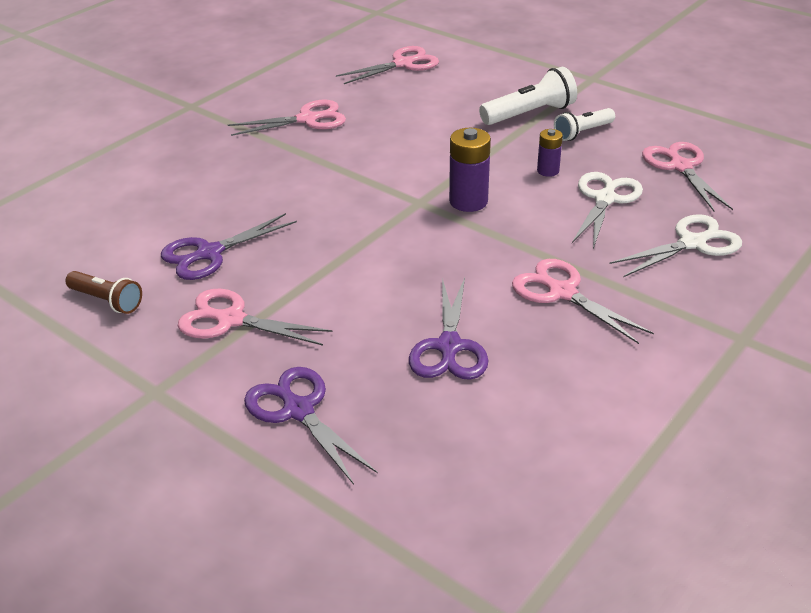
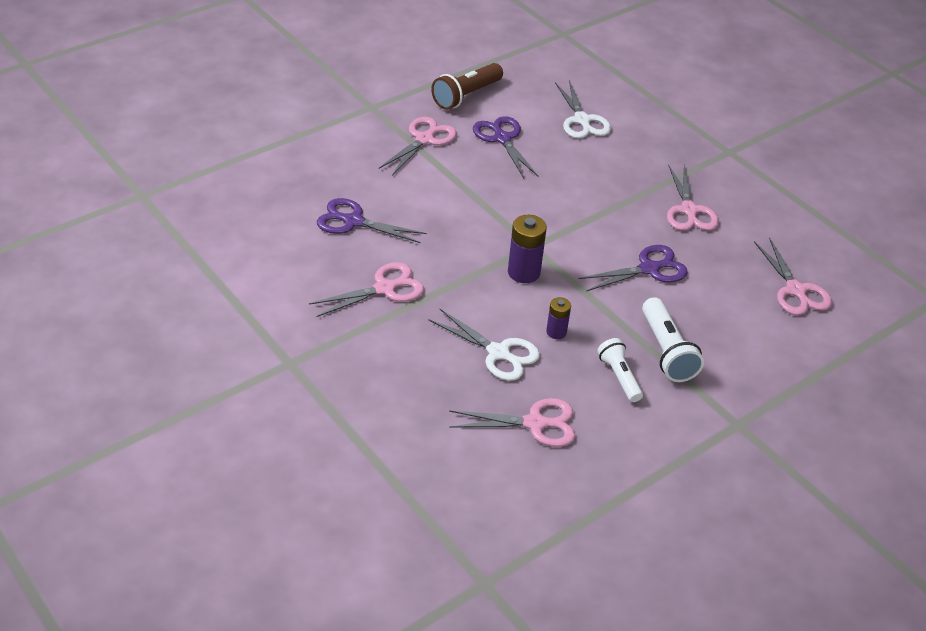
camera: 100 degrees right, 5 degrees up
(107, 301) = (466, 96): brown flashlight -> brown flashlight, size x1.51
(298, 410) = (328, 153): purple scissors -> purple scissors (649, 269)
(692, 243) = (413, 382): white scissors -> white scissors (582, 120)

